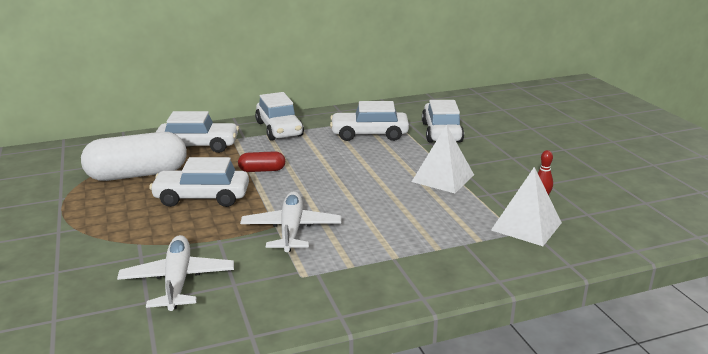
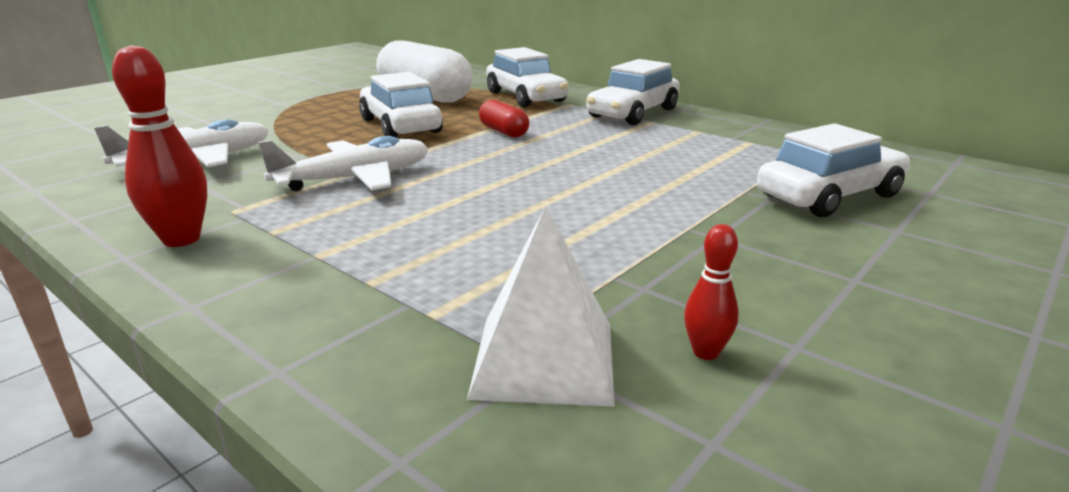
camera: 60 degrees right, 0 degrees up
(331, 295) = (181, 239): none -> red bowling pin
(369, 134) = (713, 155): white car -> none
(443, 178) = (646, 234): white pyramid -> none

